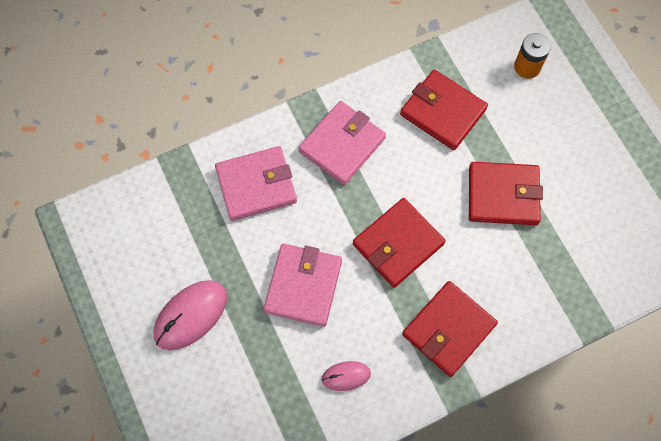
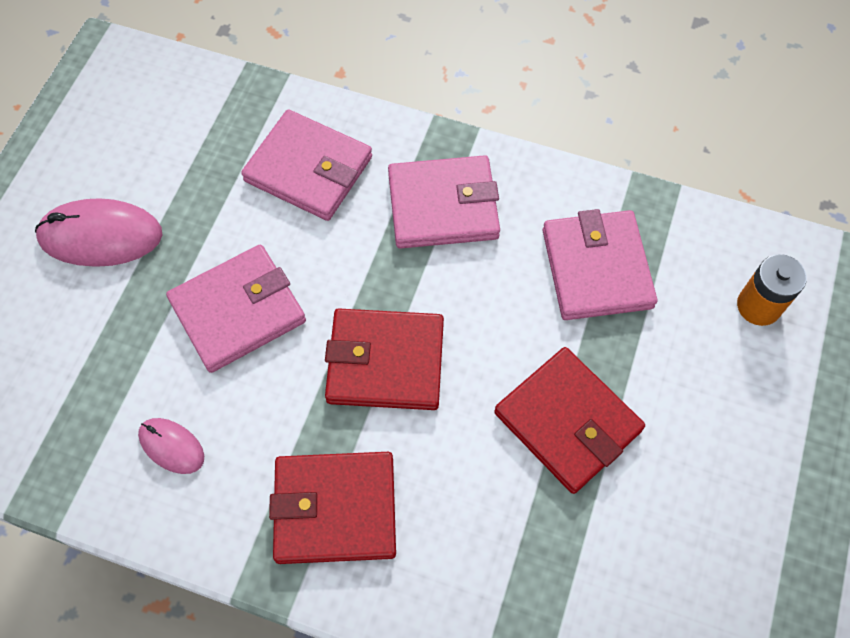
camera: 45 degrees right, 5 degrees down
(443, 112) = (597, 268): red wallet -> pink wallet

